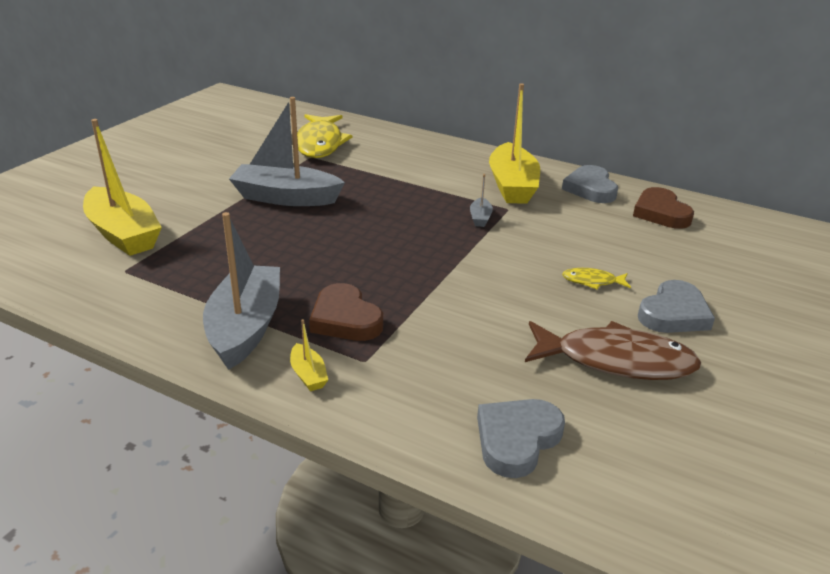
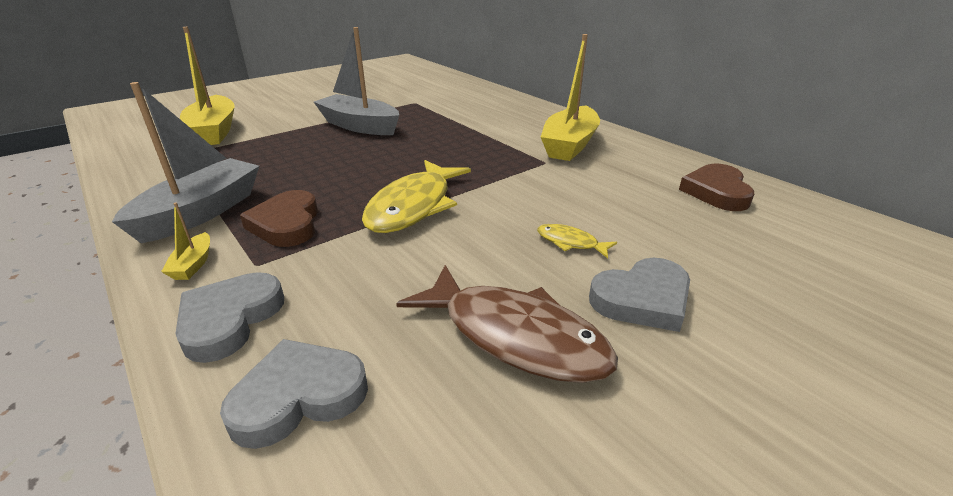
camera: 25 degrees right, 0 degrees up
(320, 143) = (432, 95): yellow fish -> yellow fish (413, 206)
(480, 218) = (509, 165): grey boat -> none
(590, 189) = (651, 158): grey heart -> grey heart (230, 319)

